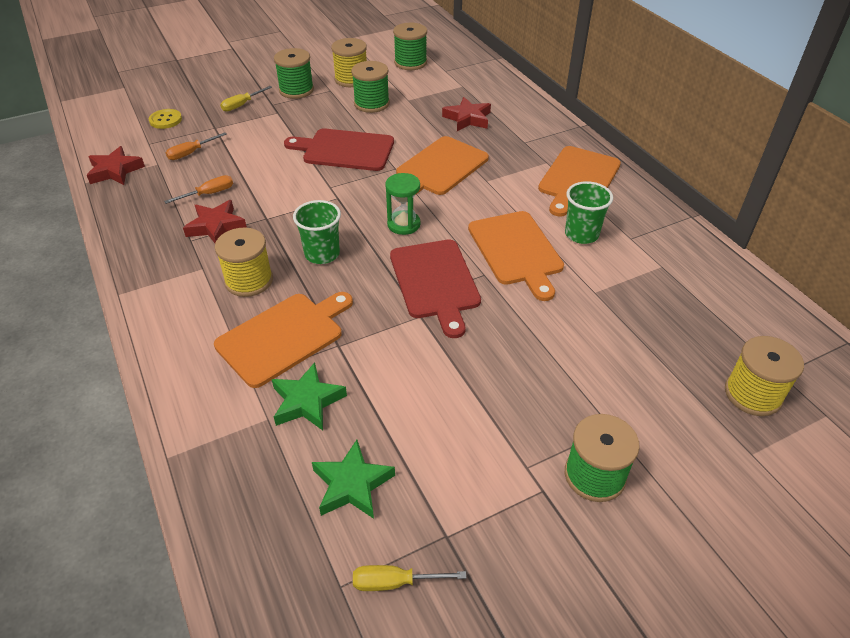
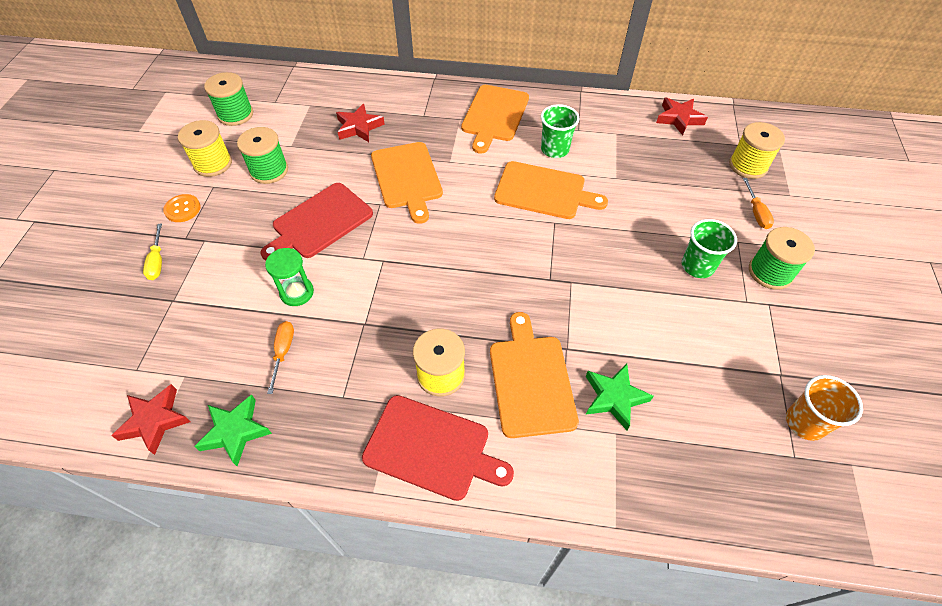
camera: 55 degrees left, 10 degrees up
(165, 120) = (107, 337): yellow button -> none
(191, 153) = (197, 339): orange screwdriver -> orange screwdriver (756, 213)
(216, 226) = (340, 367): red star -> red star (679, 118)
(296, 90) = (182, 209): green spool -> orange button
(322, 254) = (449, 307): green cup -> green cup (697, 266)
(352, 484) = (711, 407): green star -> green star (235, 431)
(395, 582) = (805, 422): yellow screwdriver -> orange cup
(403, 224) = (458, 236): green hourglass -> green hourglass (297, 292)
(435, 282) = (541, 254): red cutting board -> red cutting board (431, 448)
(578, 179) = (494, 115): orange cutting board -> orange cutting board turned 45 degrees clockwise

